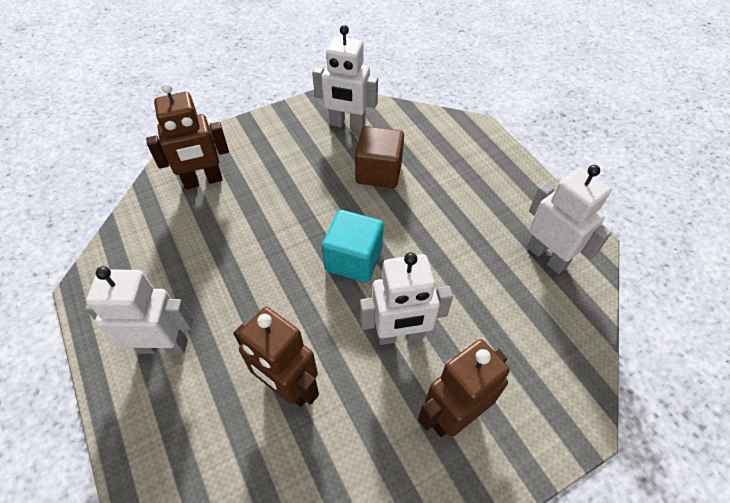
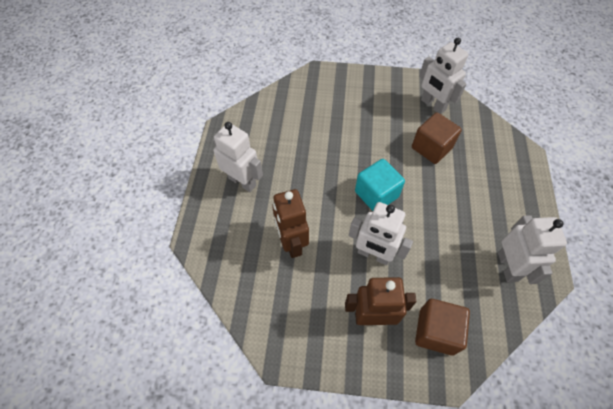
camera: 35 degrees right, 5 degrees up
(203, 181) = (319, 97): brown robot -> none
(532, 380) = (436, 331): none -> brown cube

